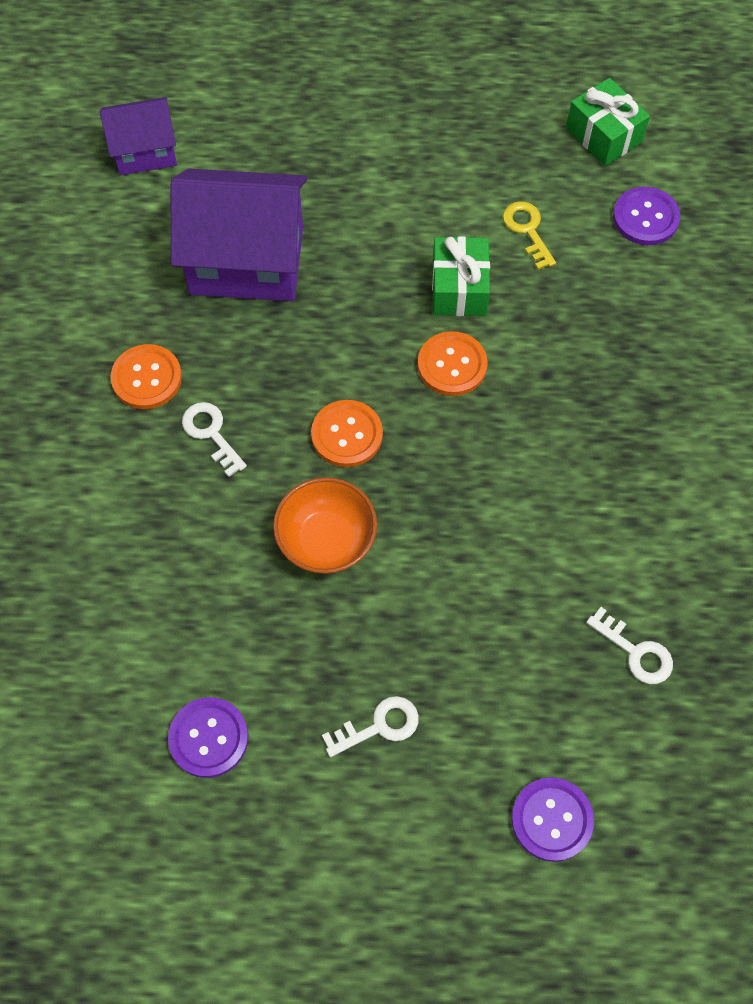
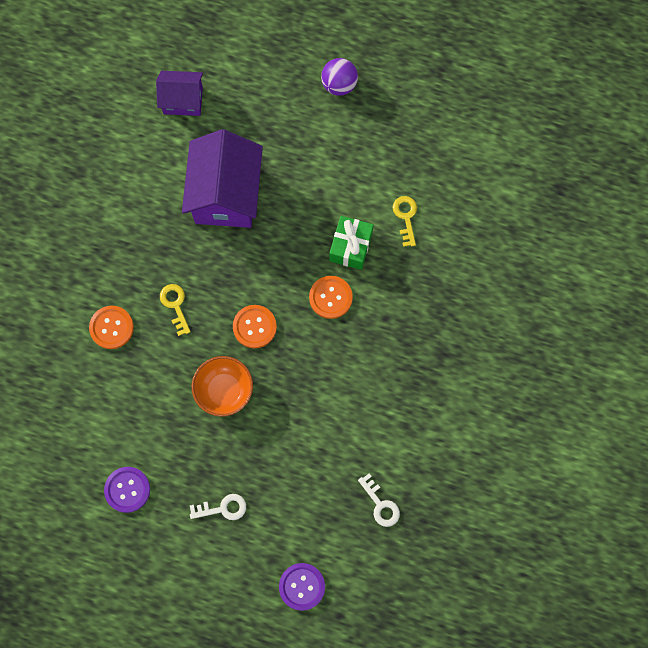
camera: 15 degrees right, 10 degrees up
(147, 378) = (146, 259): orange button -> orange button (111, 327)
(211, 433) = (175, 305): white key -> yellow key
(247, 261) = (226, 194): purple house -> purple house turned 75 degrees clockwise
(371, 83) = (339, 85): none -> purple ball
(603, 135) = (477, 160): green gift -> none
(645, 218) = (483, 227): purple button -> none

